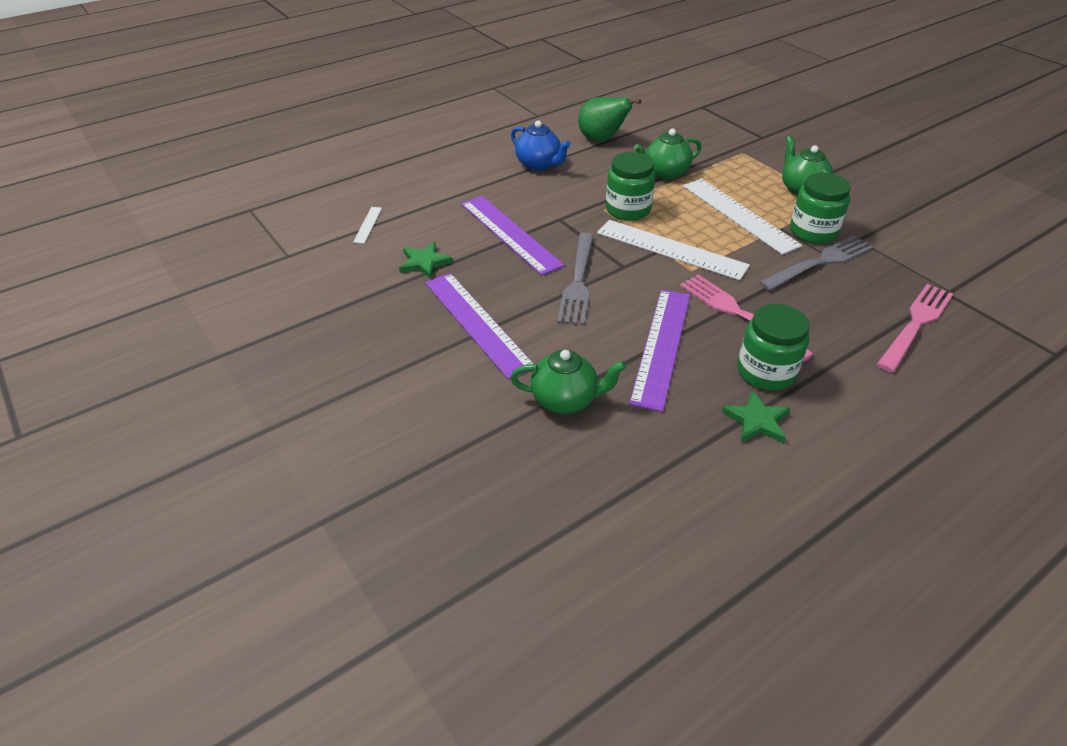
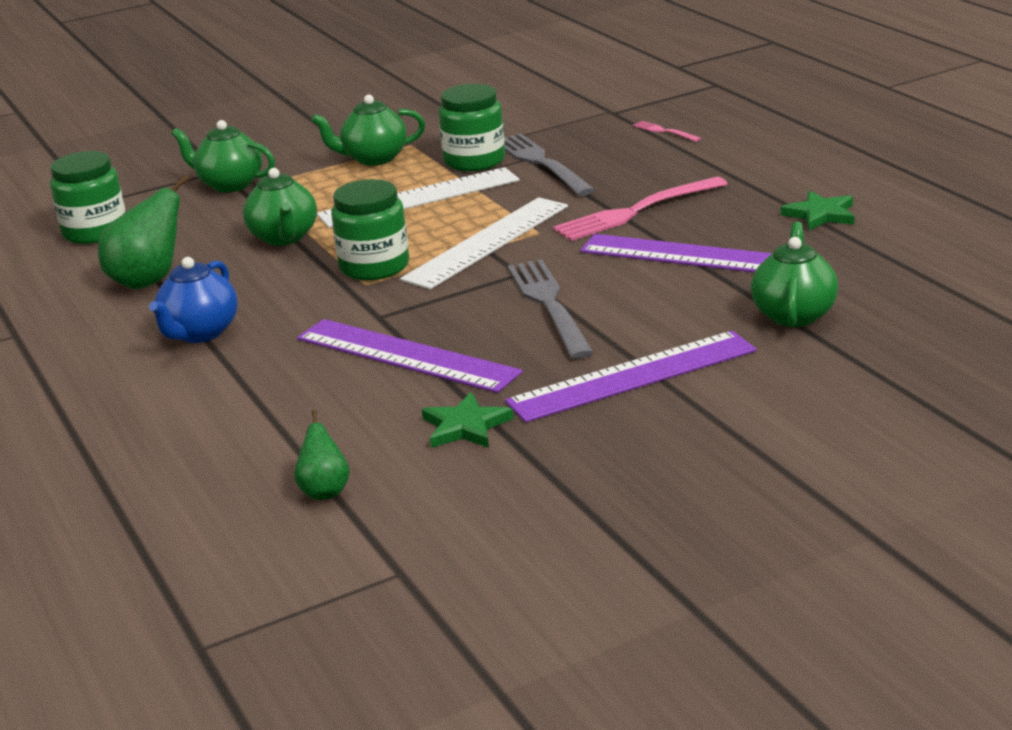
camera: 80 degrees left, 15 degrees down
(368, 225) = (325, 491): white ruler -> green pear
(510, 234) = (406, 355): purple ruler -> purple ruler turned 60 degrees clockwise
(539, 165) = (200, 333): blue teapot -> blue teapot turned 150 degrees clockwise
(578, 282) = (548, 304): grey fork -> grey fork turned 120 degrees counterclockwise
(741, 143) = (230, 184): none -> green teapot
(766, 372) = (741, 205): green jar -> green jar (95, 232)
(916, 323) = (663, 131): pink fork -> pink fork, size x0.47

